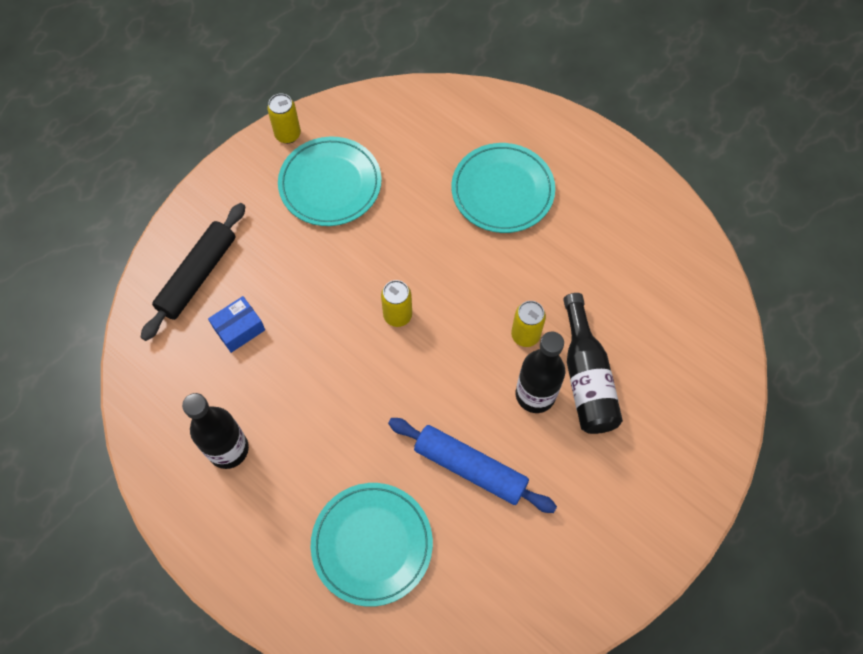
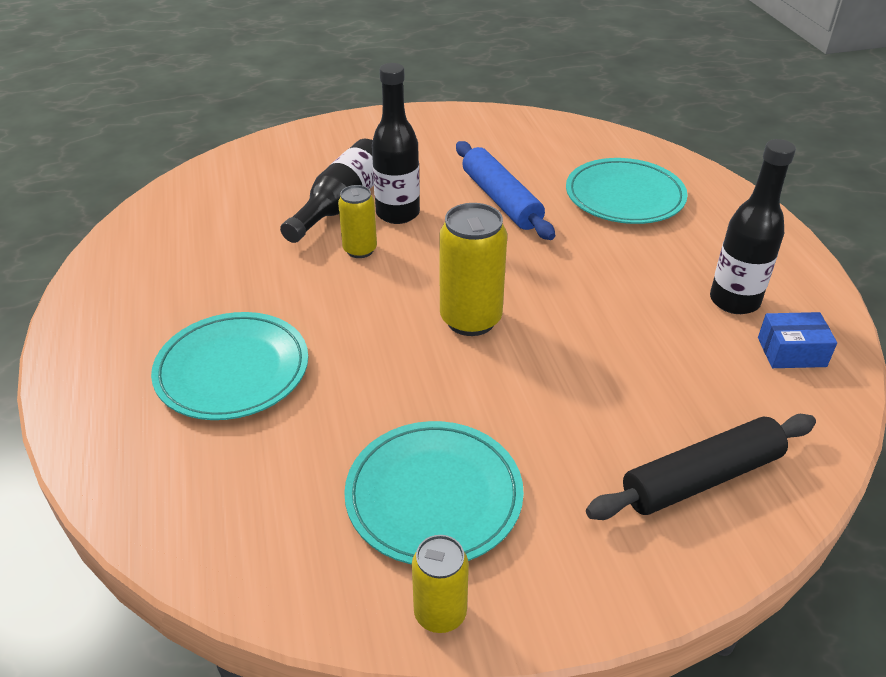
camera: 145 degrees left, 25 degrees down
(239, 329) = (670, 393): blue box -> blue box (791, 352)
(397, 315) = (470, 319): yellow can -> yellow can, size x1.64

